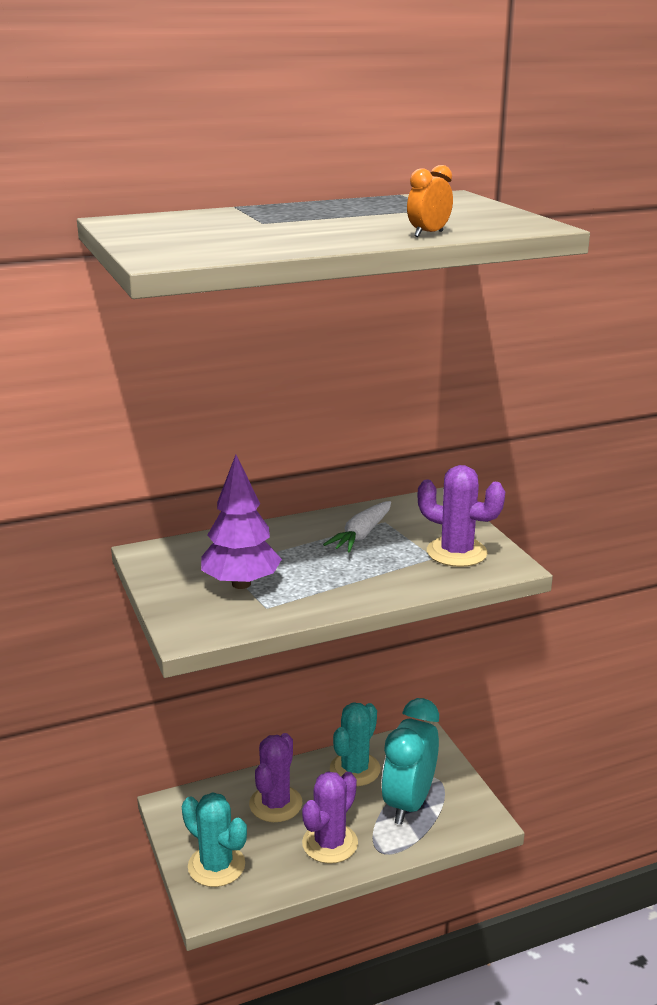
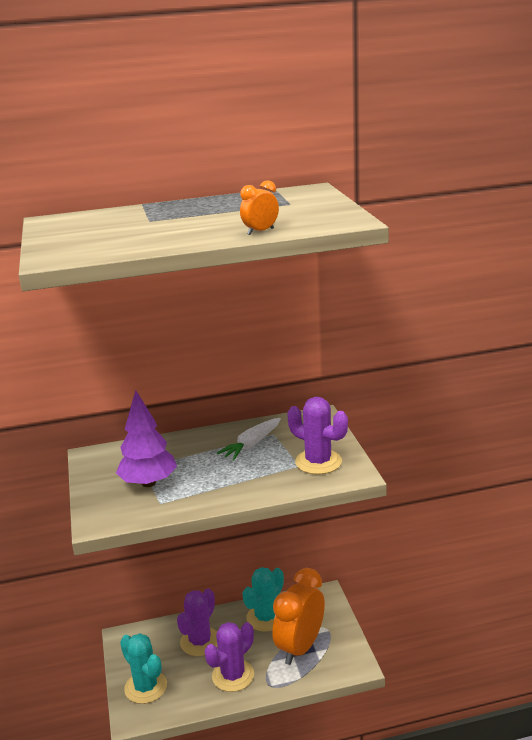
camera: 10 degrees right, 0 degrees up
(408, 803) = (300, 647): turquoise clock -> orange clock

